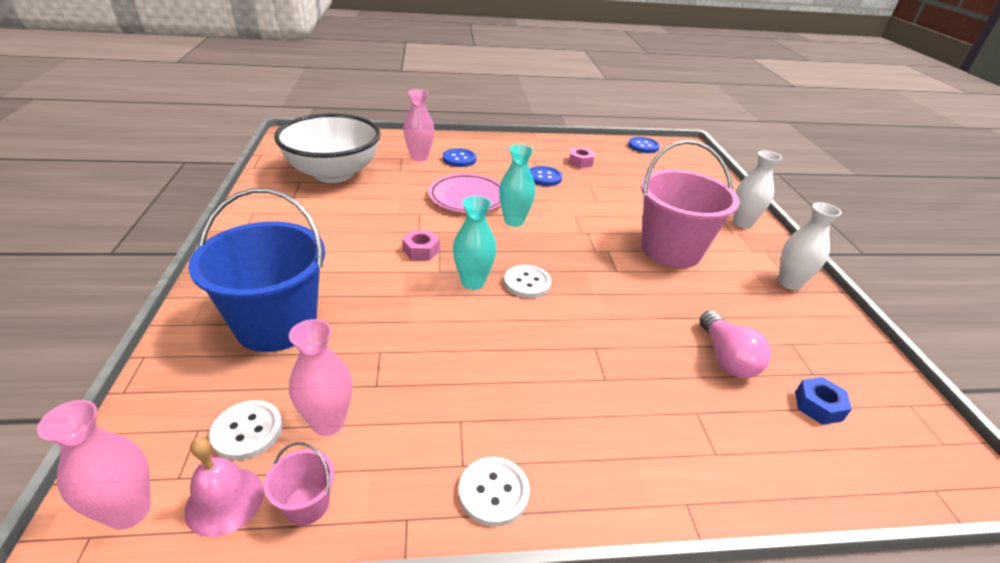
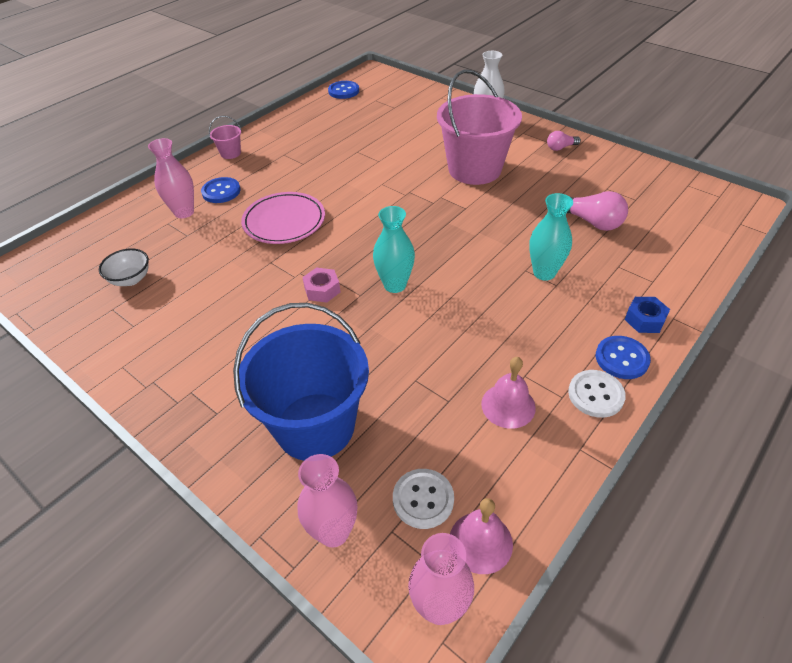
camera: 40 degrees left, 10 degrees up
(307, 504) = (524, 495): pink bucket -> pink bucket (230, 153)
(328, 422) = (460, 447): pink vase -> pink vase (333, 532)
(333, 173) = (131, 279): white bowl -> white bowl, size x0.40
(410, 429) = (508, 405): none -> pink bell
(514, 221) = (349, 218): turquoise vase -> turquoise vase (544, 273)
(527, 283) = (428, 258): white button -> none
(544, 177) = (314, 165): blue button -> blue button (621, 358)
(580, 162) = (320, 134): pink nut -> none
(789, 283) = (560, 148): white vase -> pink light bulb
(818, 406) = (658, 217): blue nut -> blue nut (644, 319)

